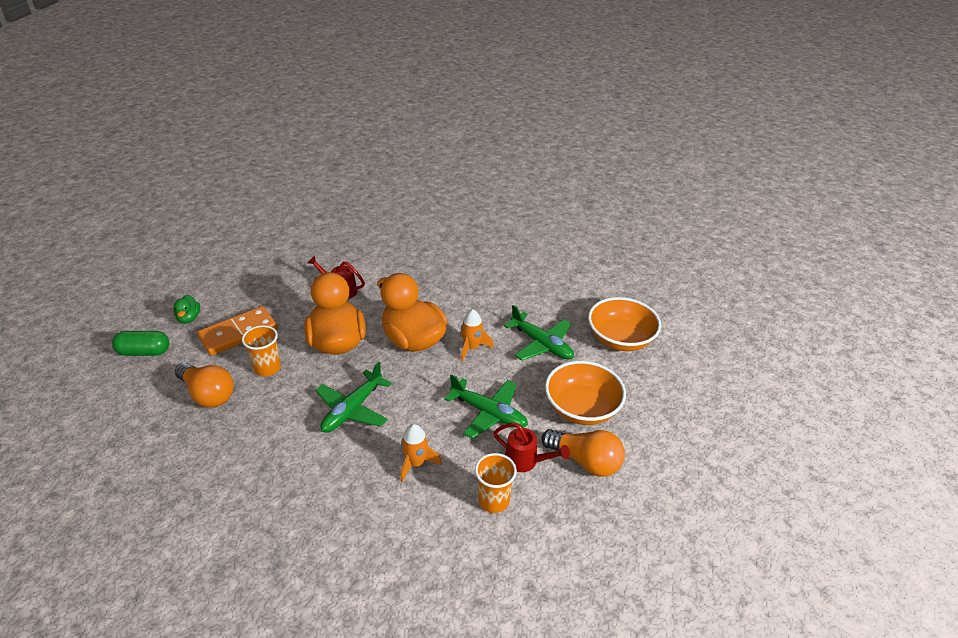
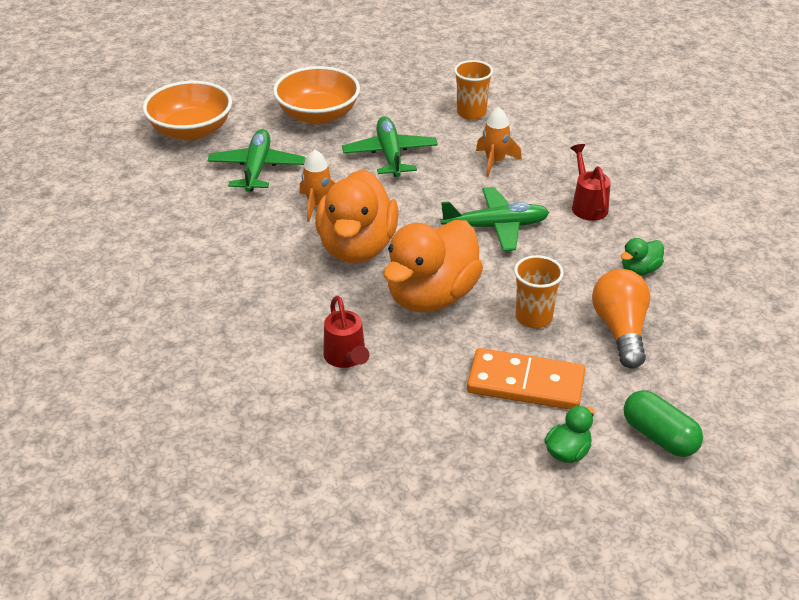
camera: 130 degrees left, 0 degrees up
(226, 445) = (640, 270): none -> green duck
(526, 461) = (414, 115): red watering can -> red watering can (587, 205)
(585, 461) = (375, 93): orange light bulb -> none

